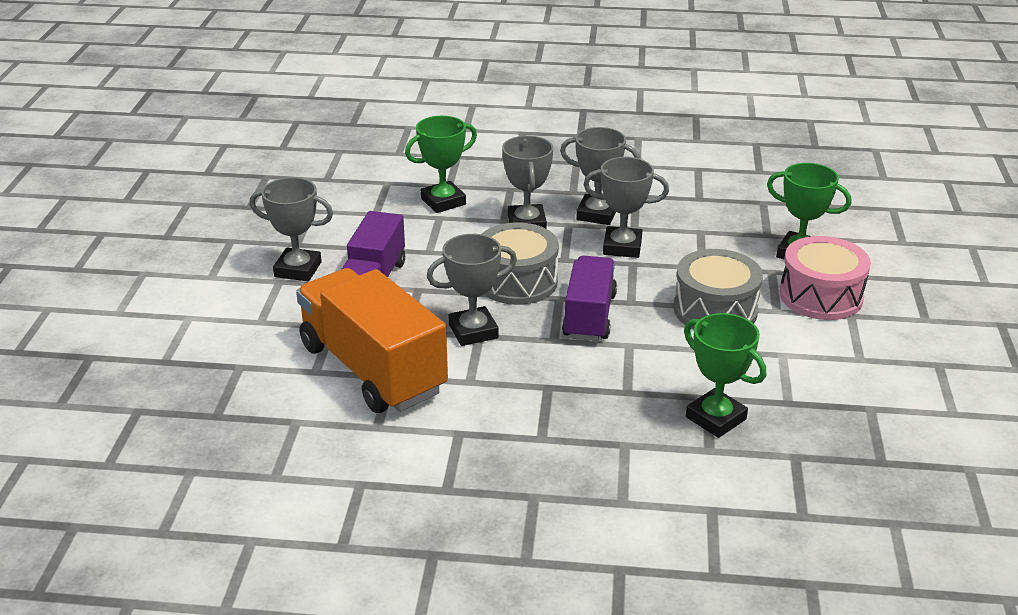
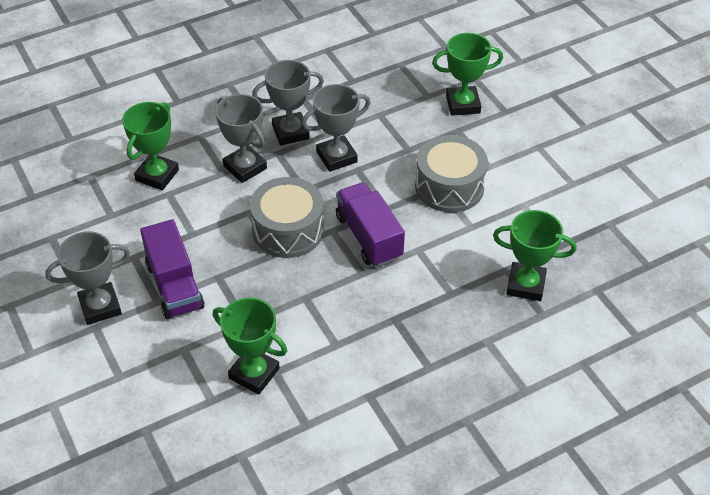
camera: 35 degrees left, 15 degrees up
(372, 369) = (254, 373): orange truck -> green trophy
(473, 331) = (297, 296): grey trophy -> none
(821, 296) = (507, 138): pink drum -> none

